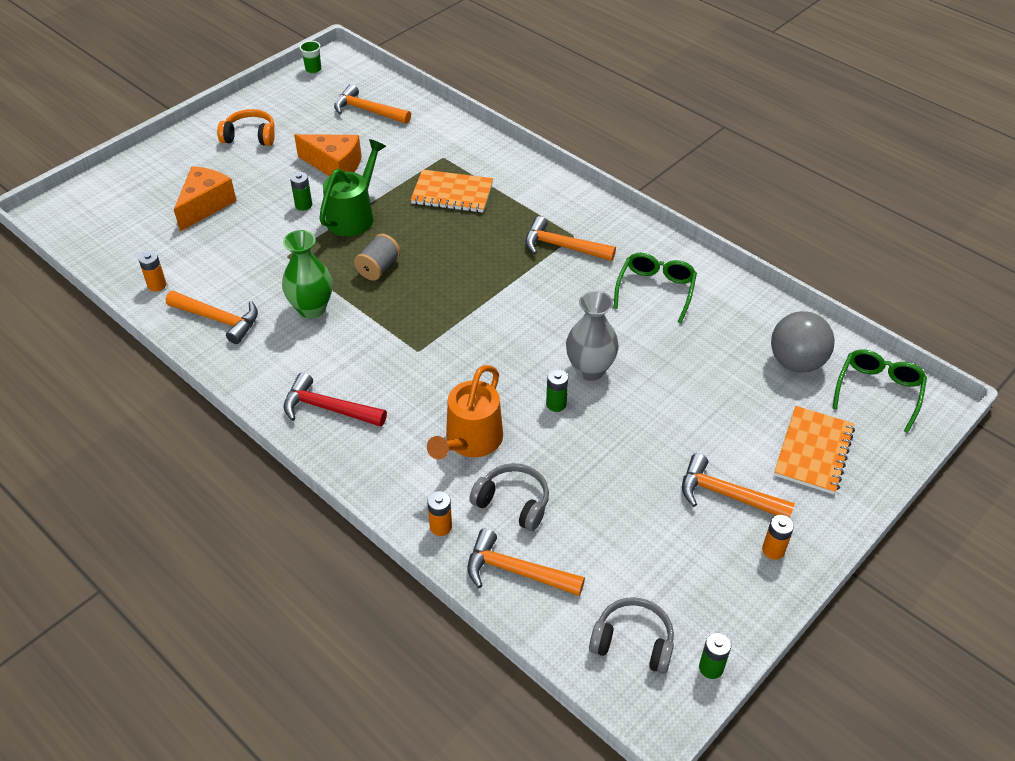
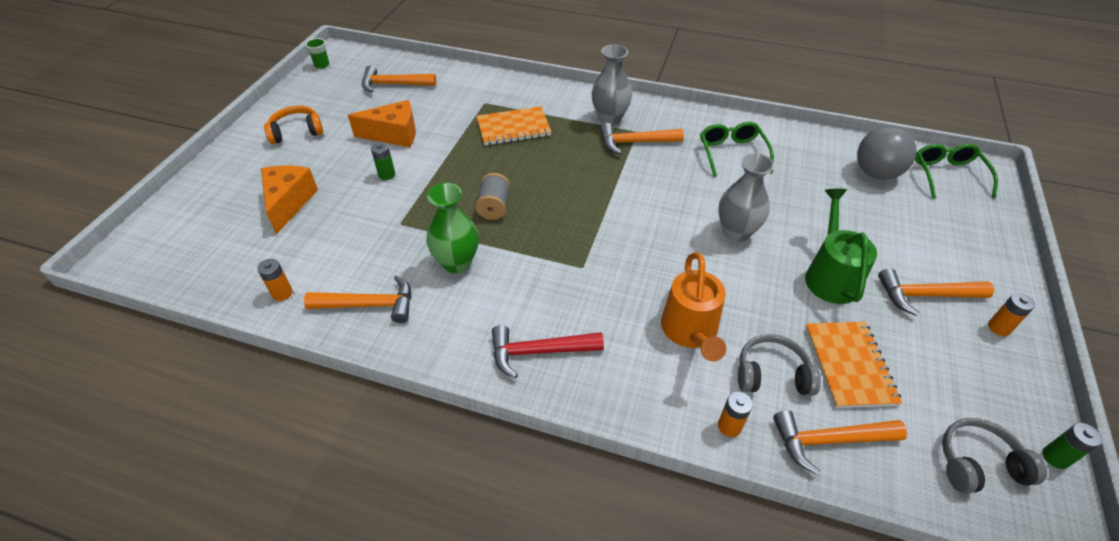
camera: 25 degrees left, 0 degrees up
(353, 215) = (440, 170): green watering can -> green watering can (830, 275)
(556, 404) = (734, 270): green battery -> none
(557, 212) = (610, 118): none -> grey vase
(813, 452) = (950, 236): orange notebook -> orange notebook (849, 365)

